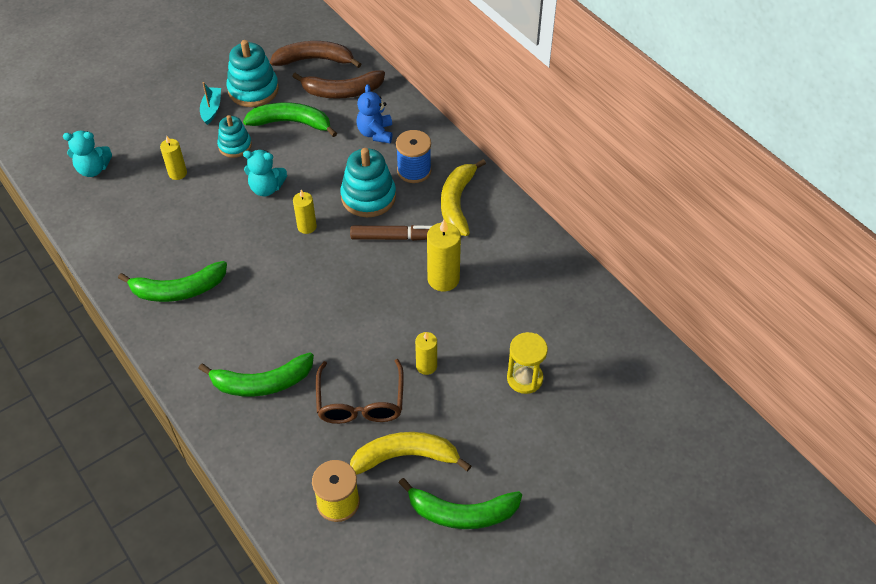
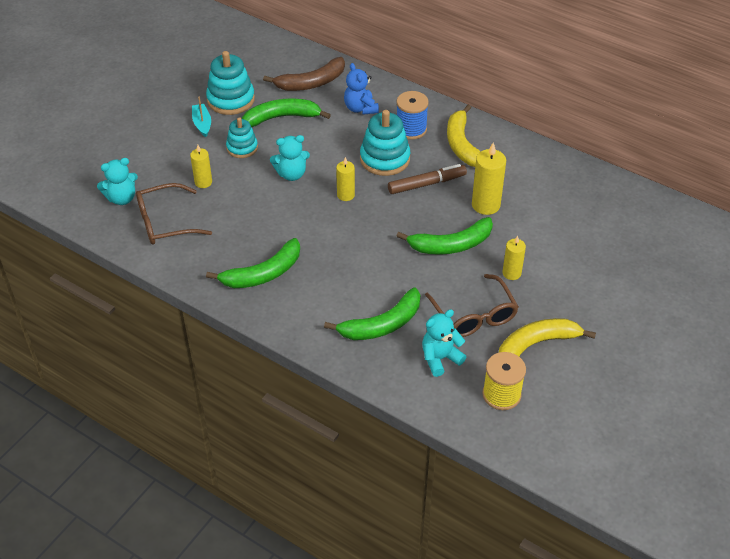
camera: 20 degrees left, 5 degrees down
(118, 207) = (165, 222): none -> brown glasses
(298, 440) = (440, 358): none -> turquoise teddy bear
(315, 60) = (271, 63): brown banana -> none
(461, 513) = (605, 372): green banana -> green banana (451, 245)
(524, 378) = (595, 260): yellow hourglass -> none

